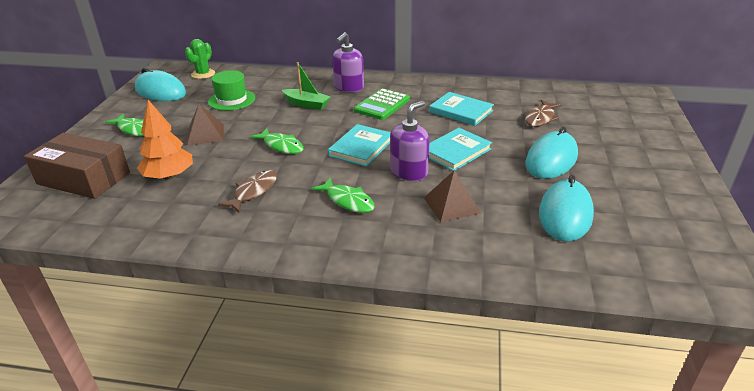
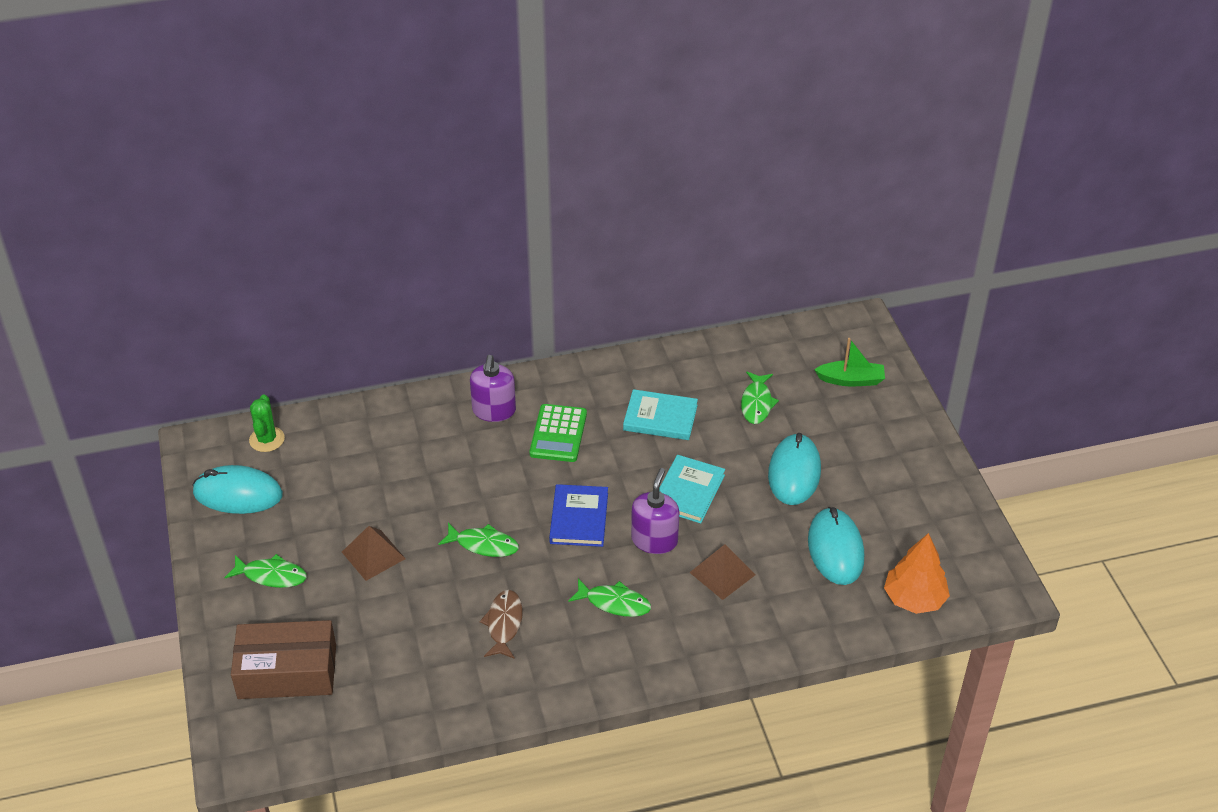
camera: 25 degrees left, 10 degrees up
(169, 176) = (388, 634): orange tree -> orange tree (914, 599)
(231, 100) = (354, 481): green hat -> none
(306, 104) = (461, 460): green boat -> green boat (851, 380)
(361, 148) = (579, 518): turquoise book -> blue book
(540, 118) = (757, 403): brown fish -> green fish

